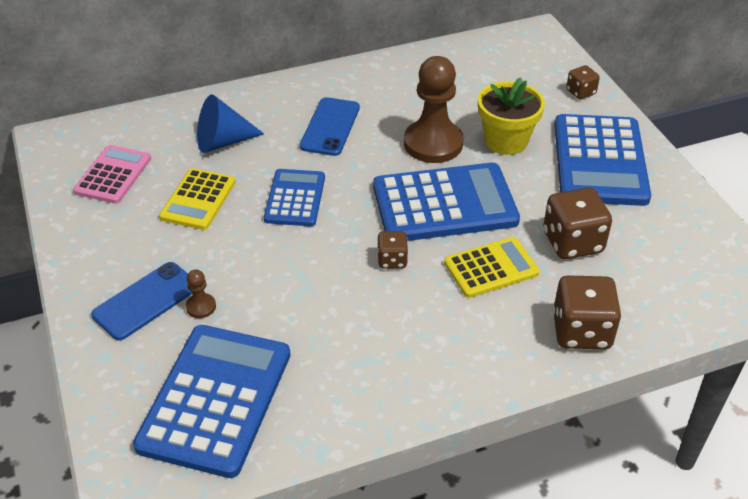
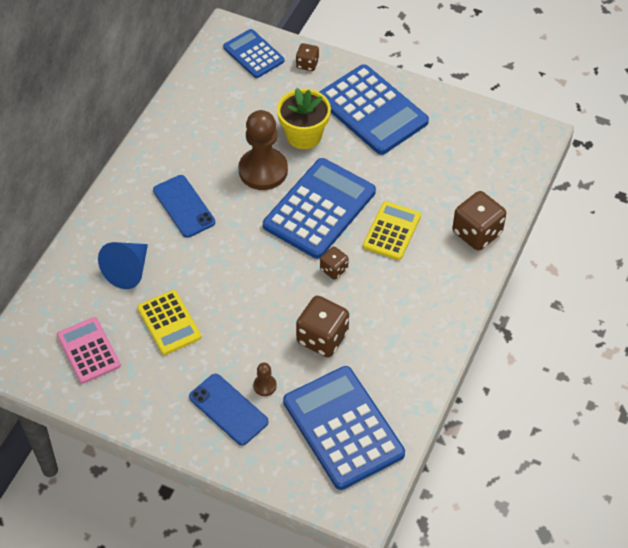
camera: 45 degrees left, 10 degrees up
(146, 301) = (228, 409): blue phone -> blue phone turned 45 degrees counterclockwise
(295, 198) = (228, 274): blue calculator -> blue calculator (253, 54)
(572, 242) = (415, 180): brown dice -> brown dice (322, 338)

